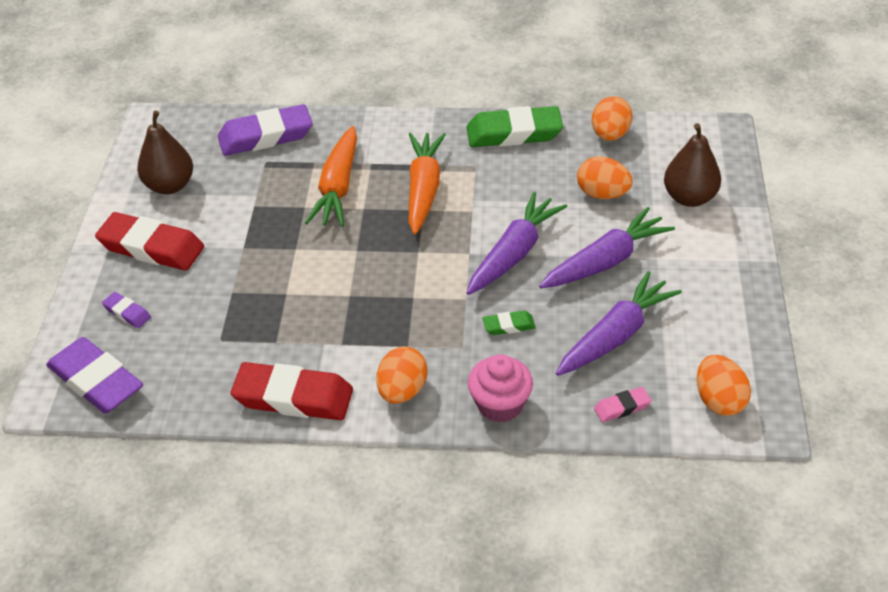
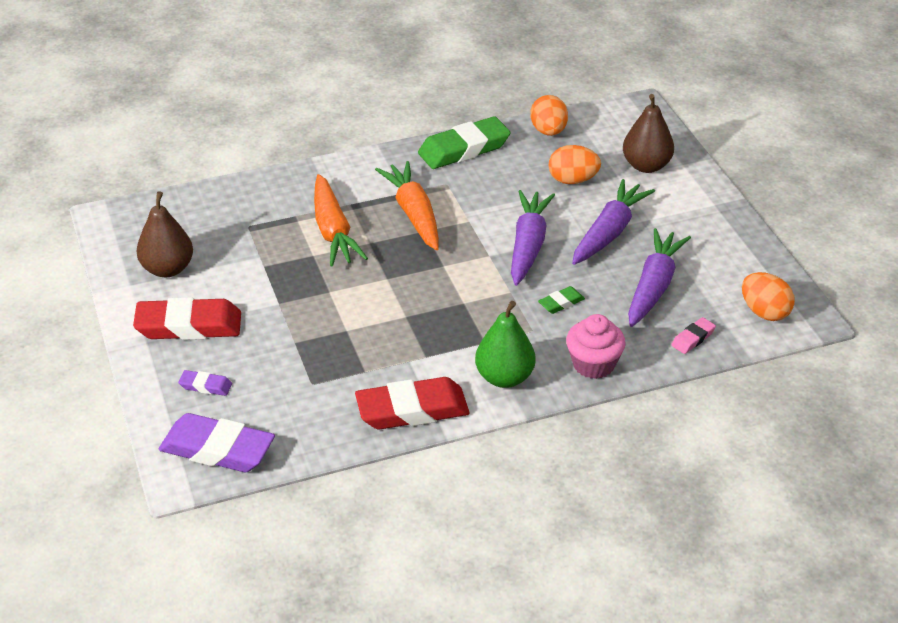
camera: 25 degrees left, 5 degrees down
(266, 136) = (232, 204): purple eraser -> none
(402, 391) = (504, 377): orange egg -> green pear

